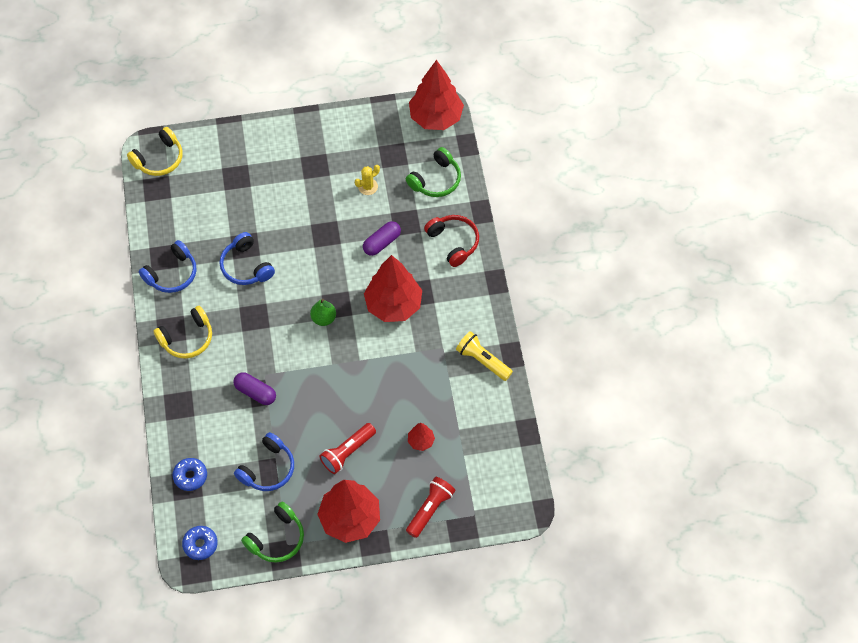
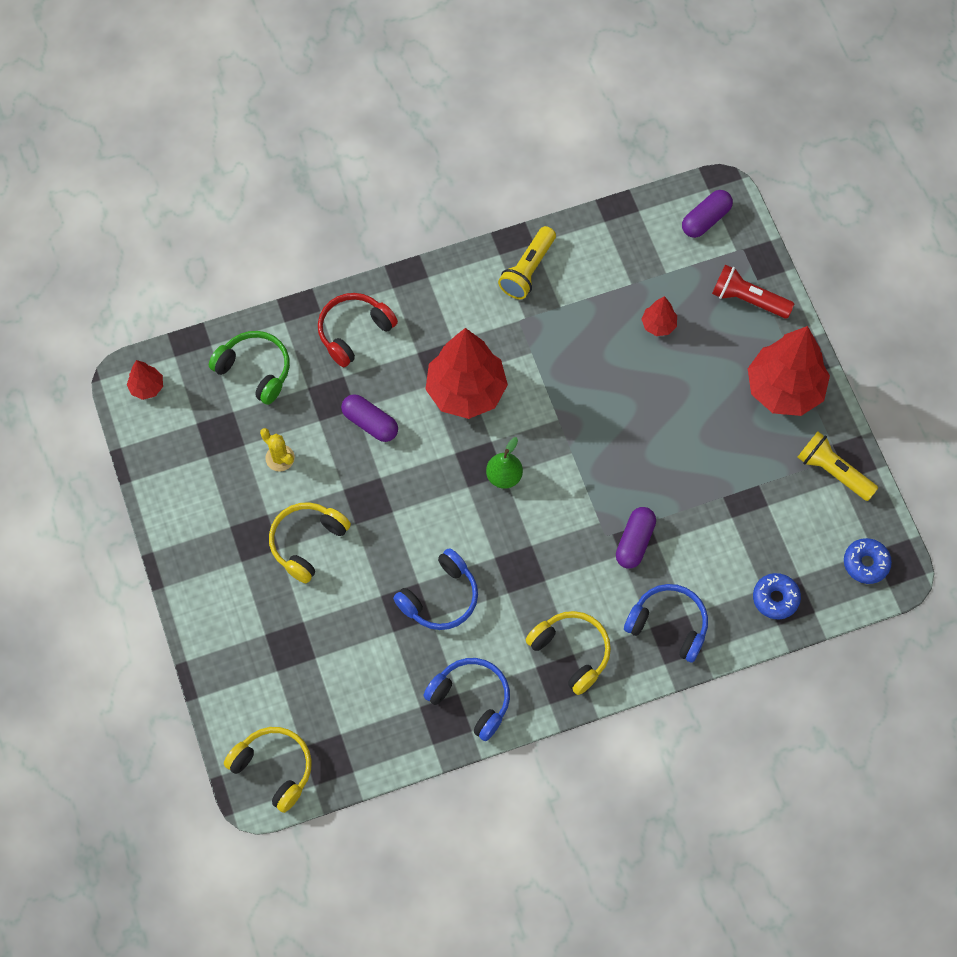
camera: 100 degrees left, 5 degrees up
(268, 468) = (741, 502): blue headphones -> blue headphones (668, 625)
(277, 538) = (833, 471): green headphones -> yellow flashlight
(304, 195) = (307, 543): none -> yellow headphones
(347, 452) = (694, 409): red flashlight -> none
(435, 117) = (147, 387): red tree -> red tree, size x0.45
(504, 493) = (705, 219): none -> purple capsule

